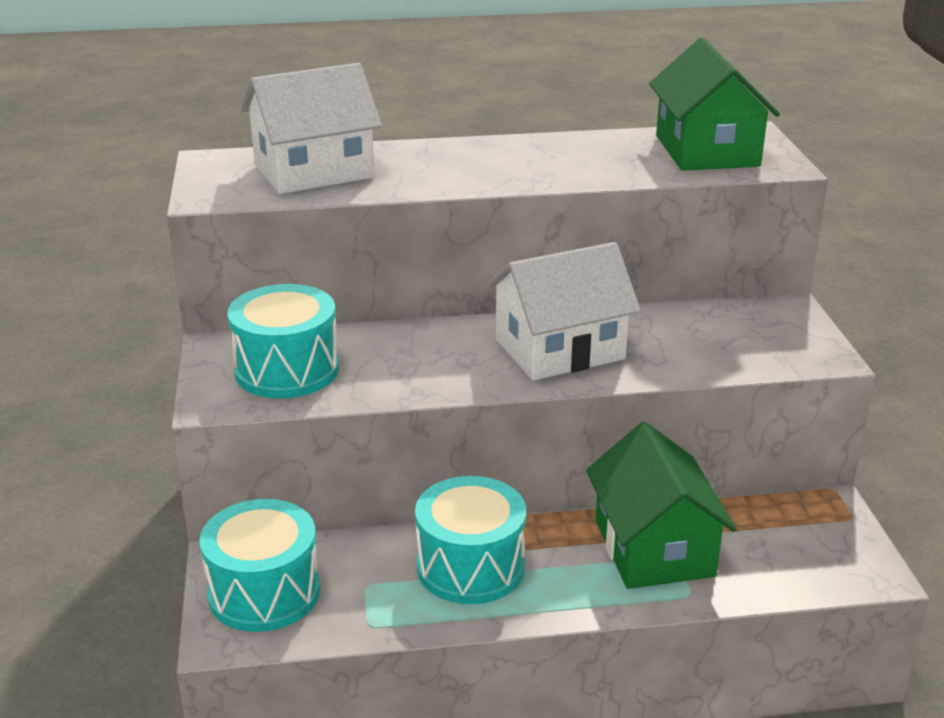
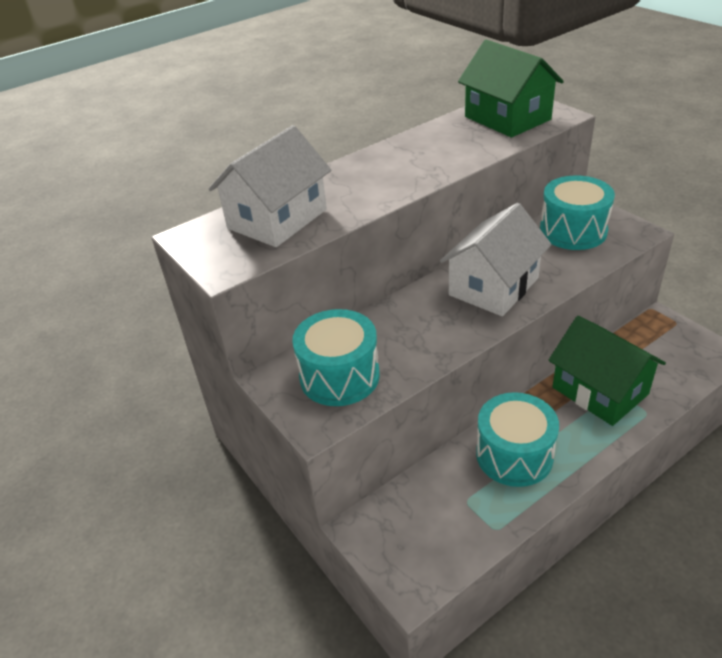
camera: 25 degrees left, 10 degrees up
(264, 592) = (408, 540): turquoise drum -> turquoise drum (573, 231)

